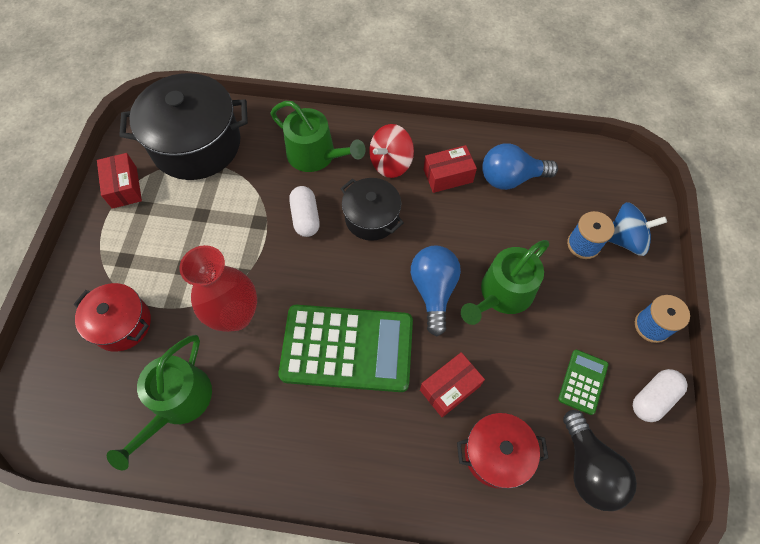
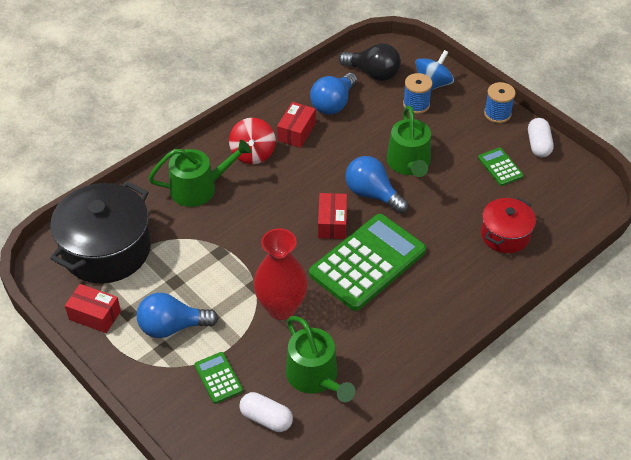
camera: 50 degrees left, 15 degrees down
(122, 324) = (218, 378): red pot -> green calculator
(152, 249) = (172, 327): none -> blue light bulb
(305, 217) = (245, 225): white capsule -> white capsule (266, 418)
(371, 218) = (285, 190): black pot -> none
(449, 388) = (444, 229): red box -> red box (332, 223)
(588, 468) = (551, 200): black light bulb -> black light bulb (373, 73)

